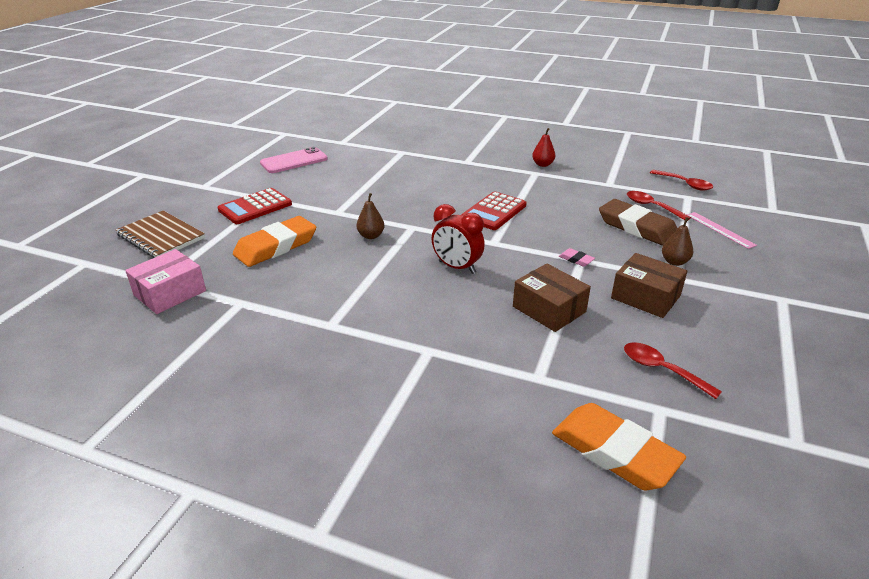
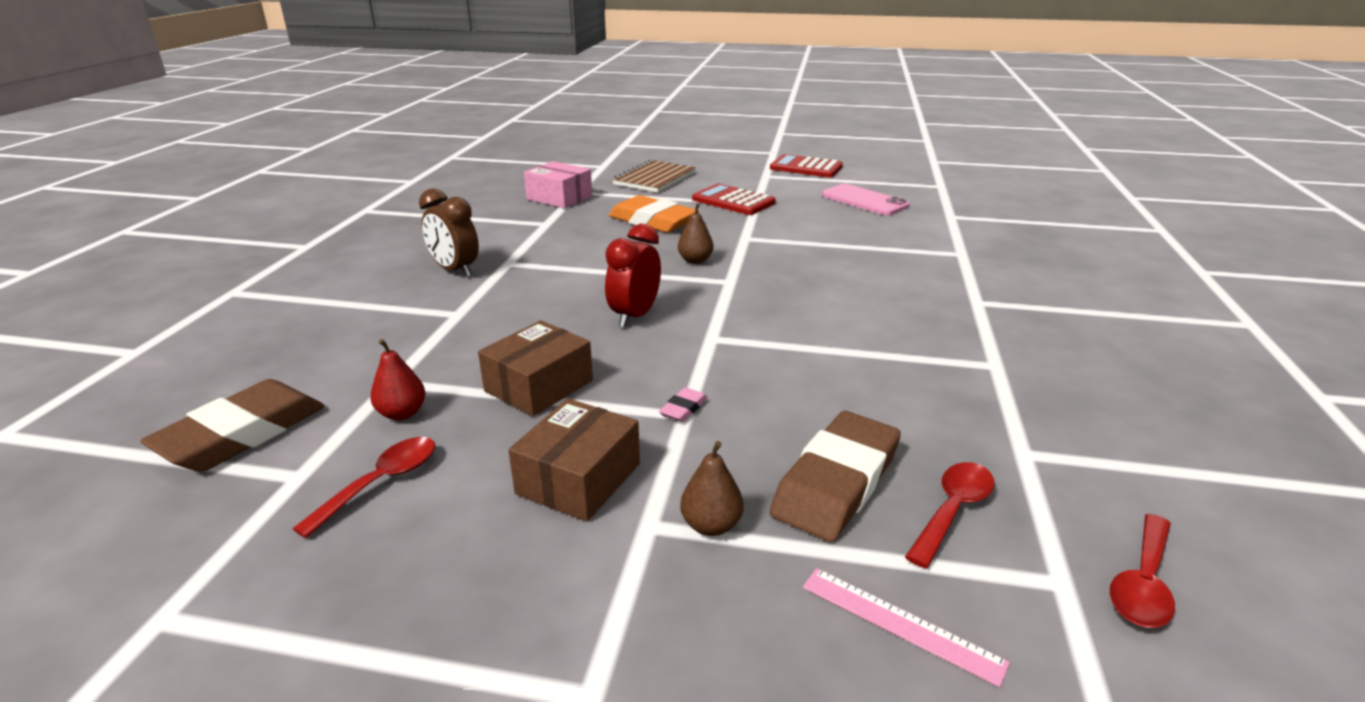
camera: 80 degrees right, 5 degrees down
(334, 356) = (455, 270): none -> brown clock
(494, 212) = (809, 333): red calculator -> red calculator (806, 168)
(542, 164) = (1042, 371): red pear -> red pear (402, 413)
(614, 451) = (242, 434): orange eraser -> brown eraser
(720, 230) = (900, 623): pink ruler -> pink ruler turned 75 degrees clockwise

